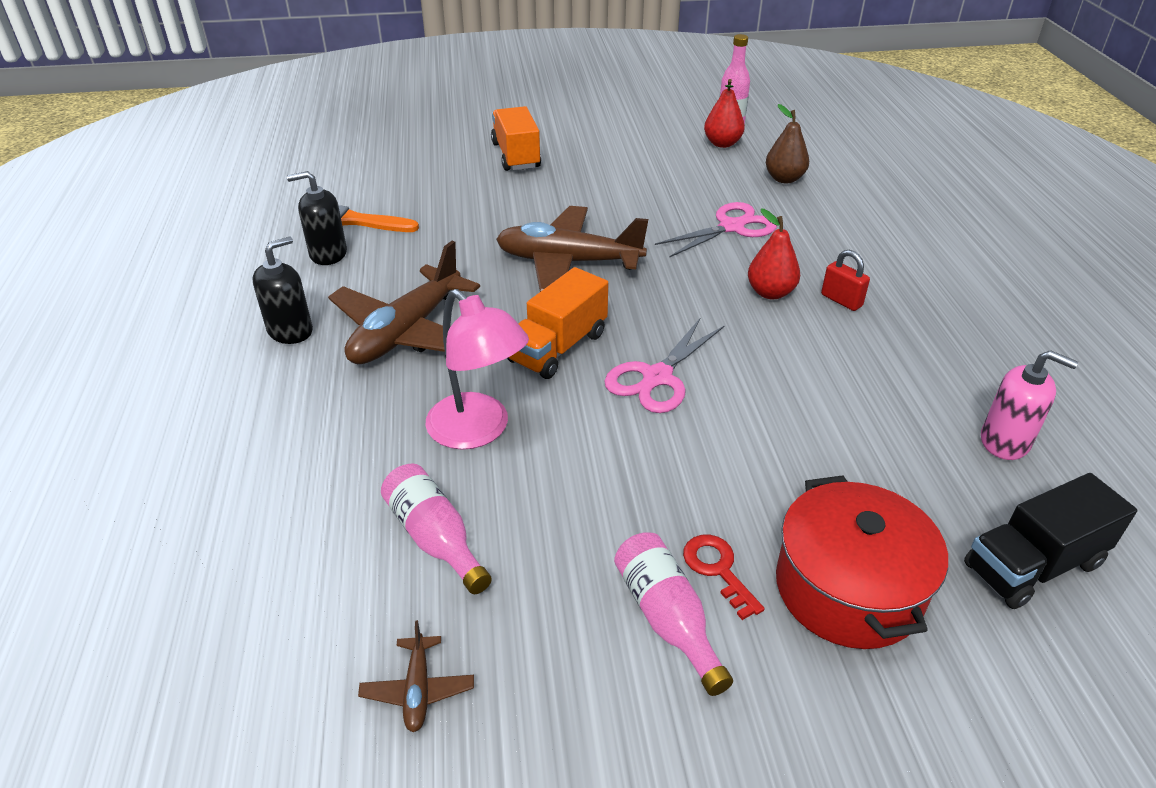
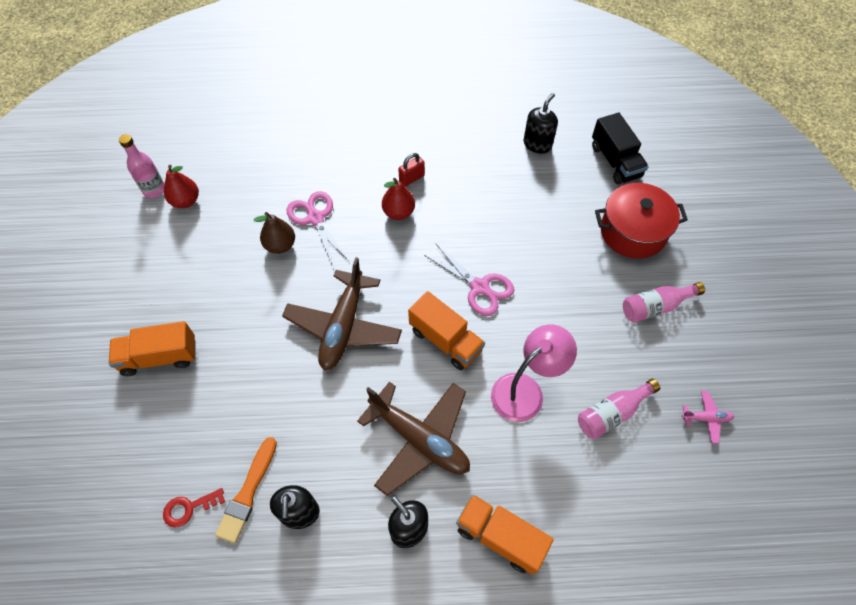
camera: 85 degrees left, 20 degrees up
(259, 409) = (500, 537): none -> orange truck
(418, 690) = (706, 418): brown plane -> pink plane
(718, 570) = (625, 281): red key -> red key (189, 508)
(784, 179) = (254, 173): brown pear -> brown pear (280, 245)
(1005, 441) = (537, 144): pink soap dispenser -> black soap dispenser

